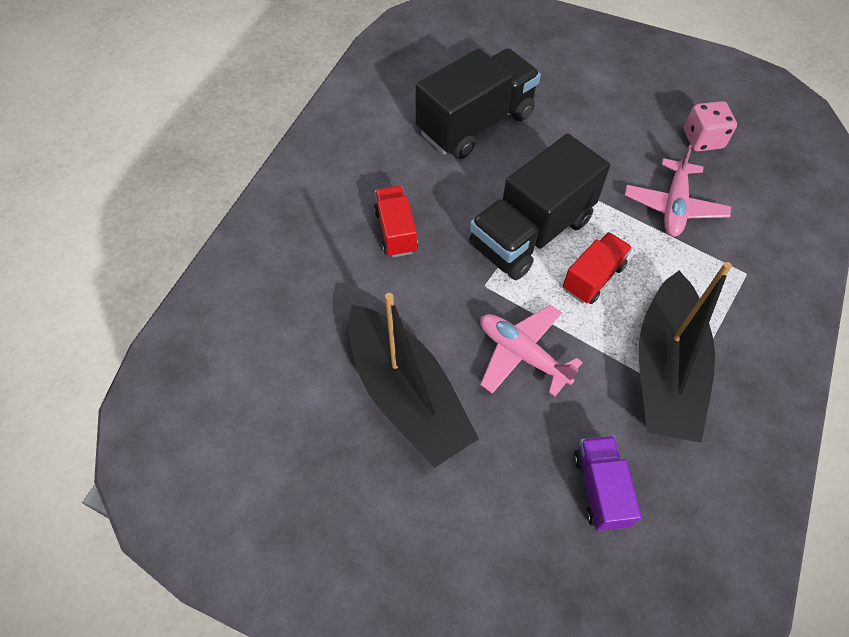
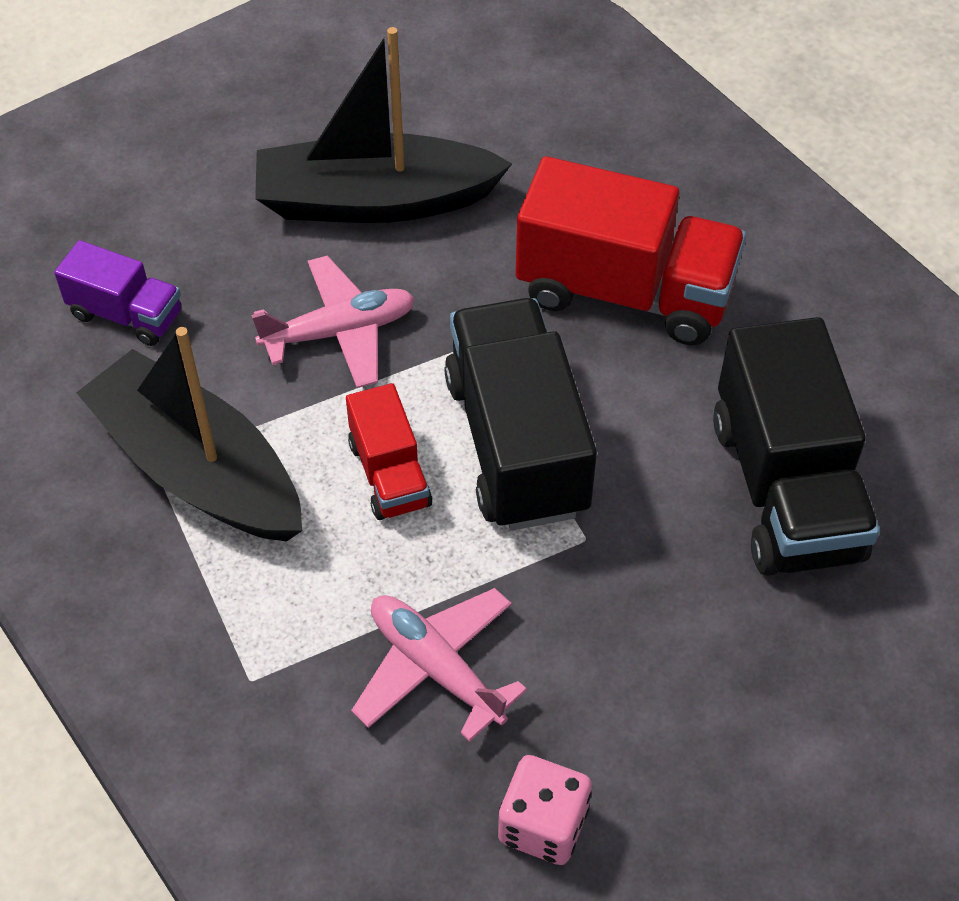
camera: 120 degrees right, 5 degrees down
(396, 231) = (625, 291): red truck -> red truck, size x1.88

